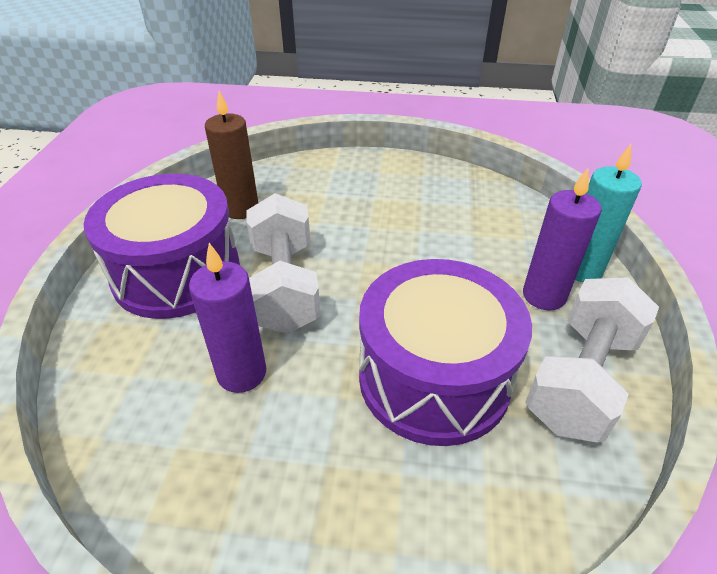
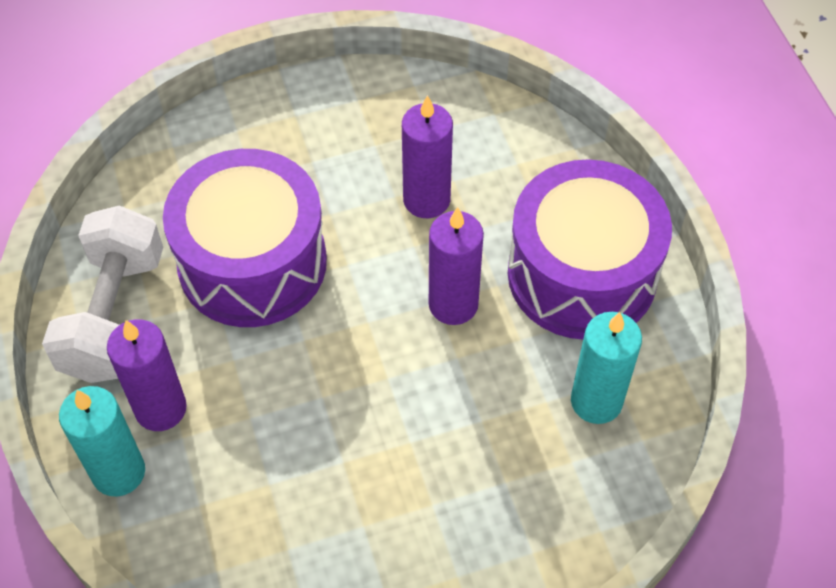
camera: 155 degrees right, 15 degrees up
(241, 209) = (596, 401): brown candle -> turquoise candle
(284, 286) = (453, 304): white dumbbell -> purple candle

